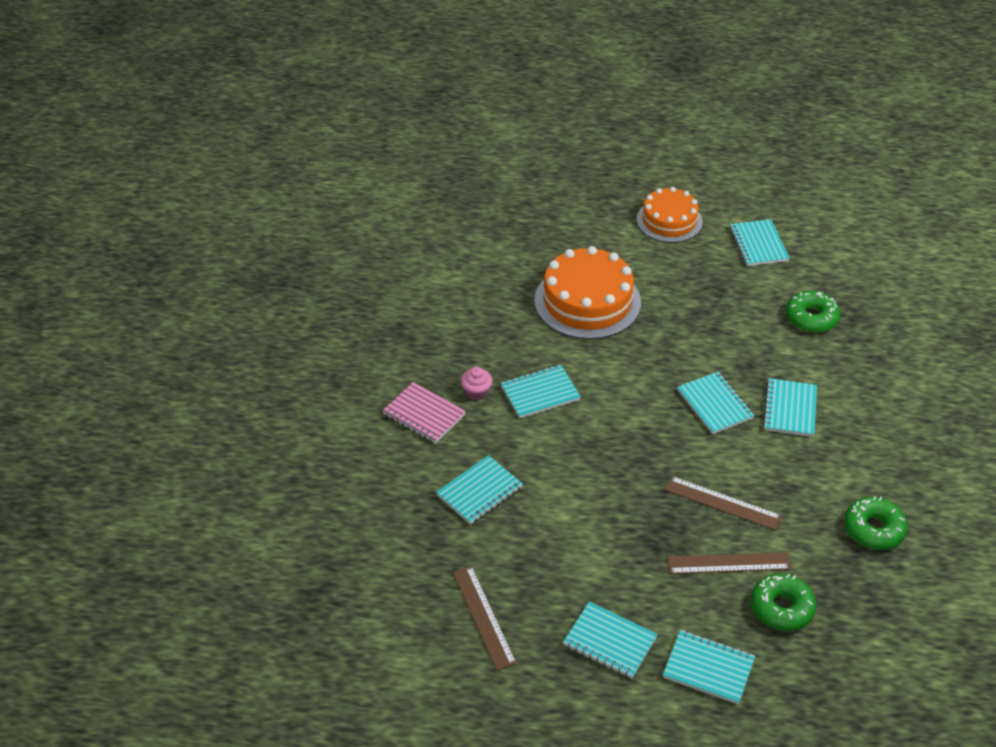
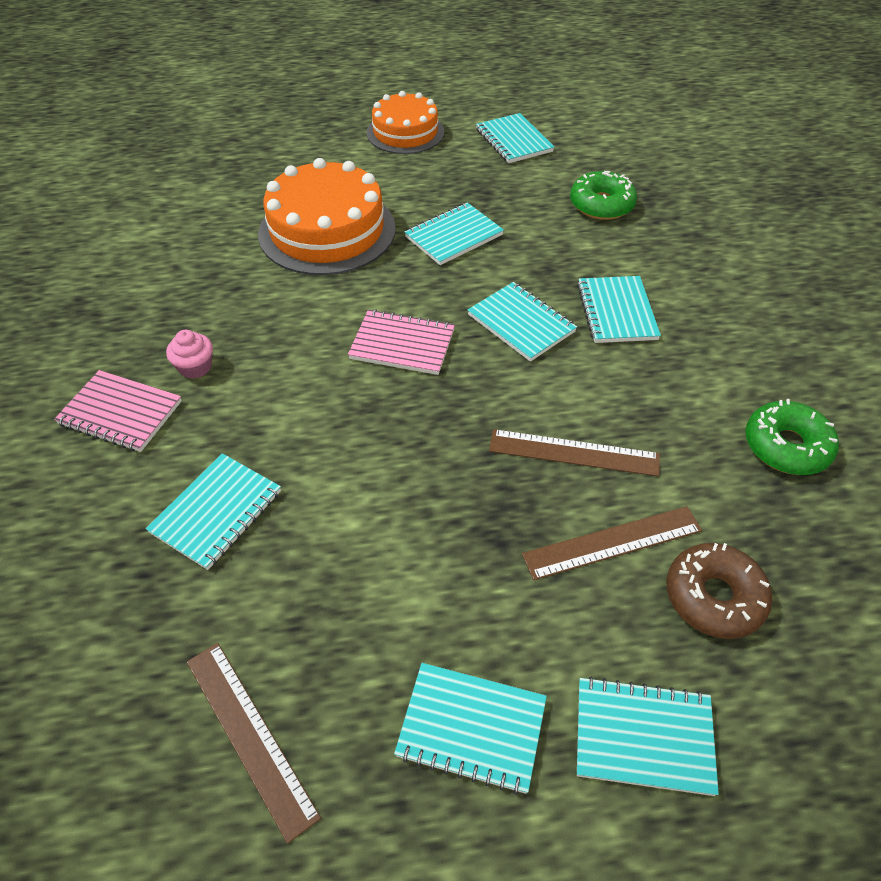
camera: 15 degrees left, 5 degrees up
(540, 393) = (285, 352): turquoise notebook -> turquoise notebook (453, 236)
(624, 403) = (402, 344): none -> pink notebook
(781, 608) = (714, 597): green donut -> brown donut

